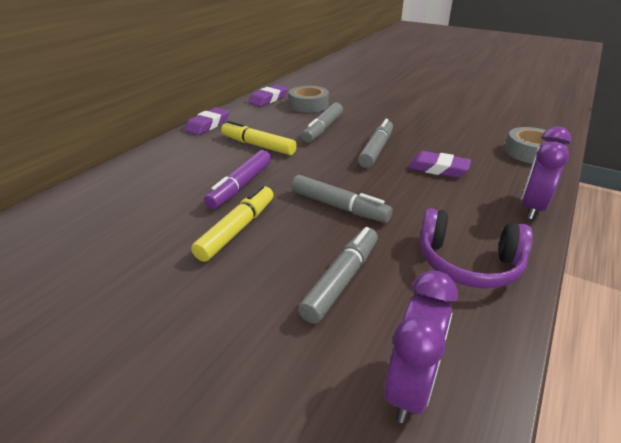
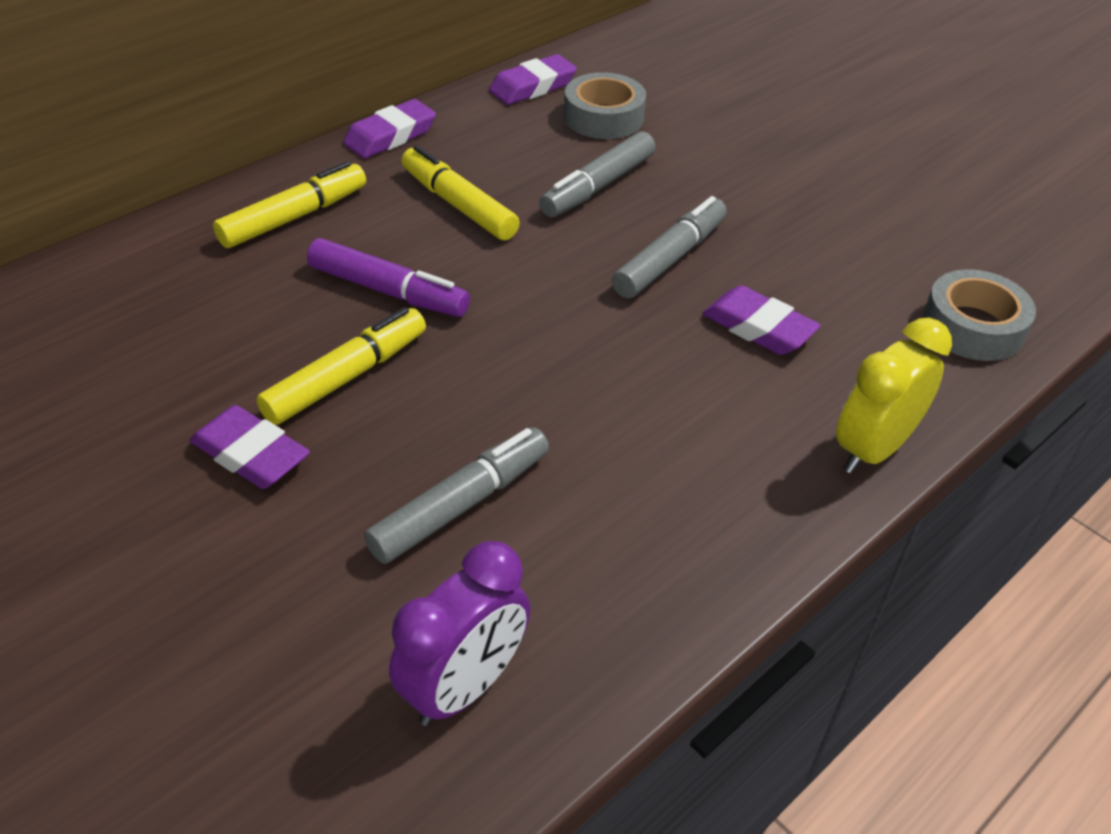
camera: 15 degrees right, 10 degrees up
(171, 163) = (294, 217): none -> yellow marker
(196, 281) = (251, 454): none -> purple eraser
(240, 186) = (388, 291): purple marker -> purple marker turned 105 degrees counterclockwise
(339, 207) = (531, 370): grey marker -> none
(468, 263) = (678, 527): purple headphones -> none
(531, 207) = (872, 449): purple clock -> yellow clock

